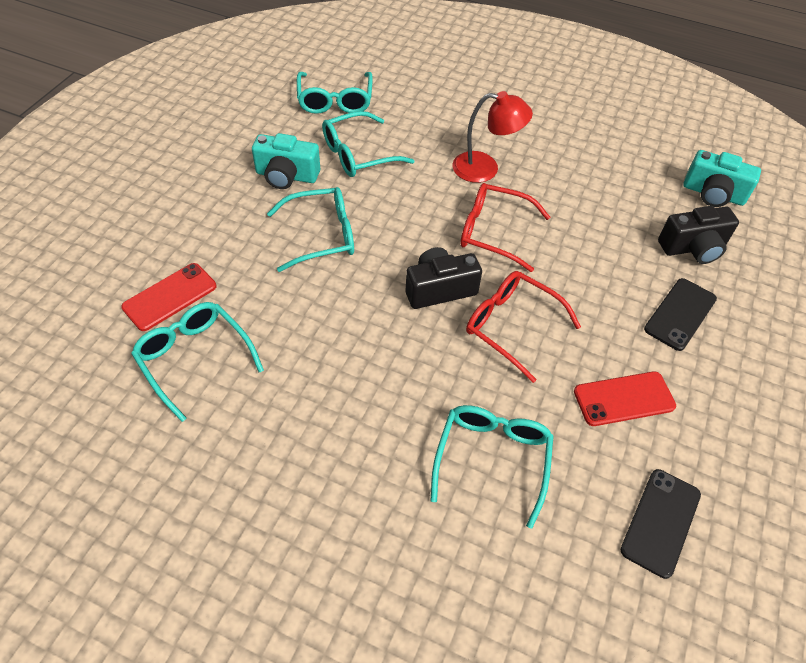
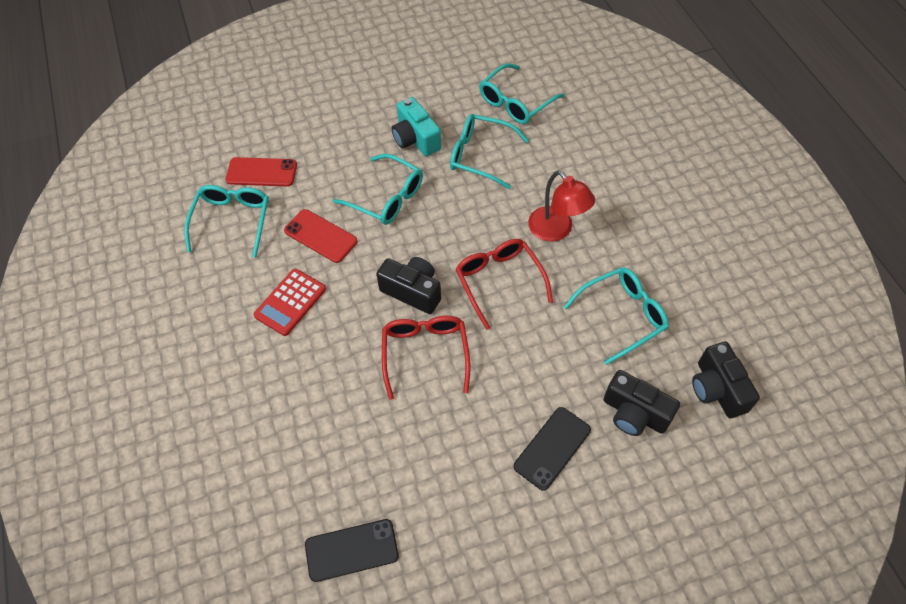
camera: 50 degrees right, 5 degrees up
(347, 381) = (290, 302): none -> red calculator
(492, 459) = (308, 420): turquoise glasses -> turquoise glasses (622, 316)
(624, 399) = (432, 463): red phone -> red phone (320, 236)
(680, 314) = (552, 448): black phone -> black phone turned 45 degrees counterclockwise
(713, 194) = (717, 389): turquoise camera -> black camera

